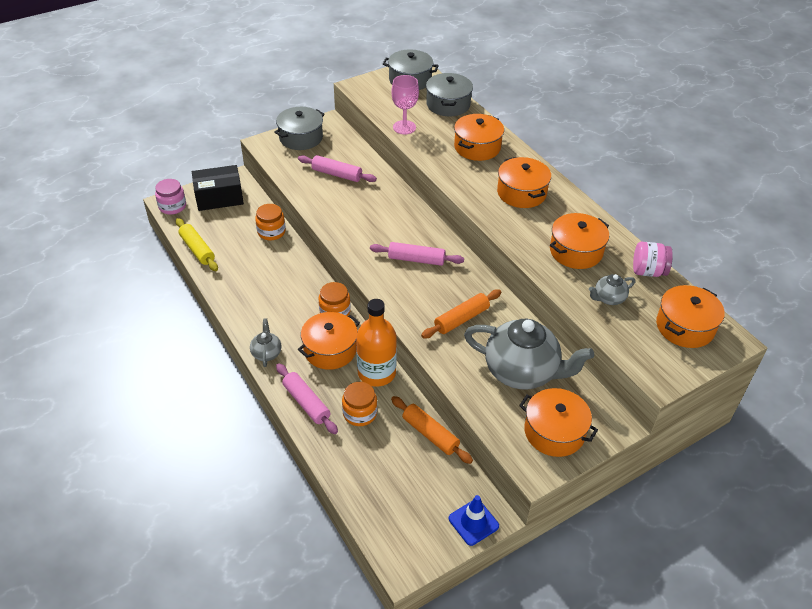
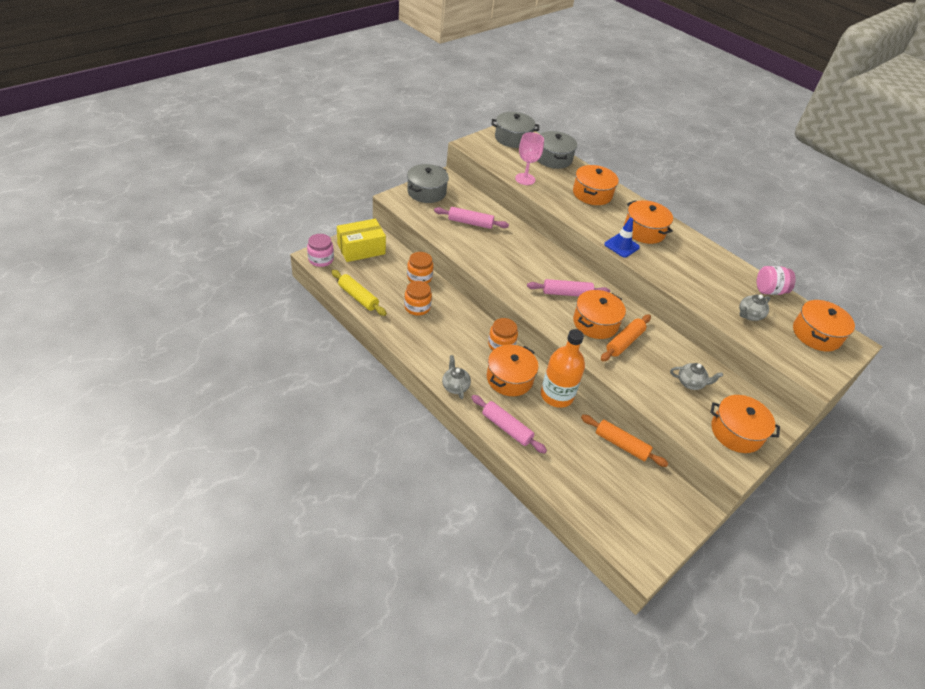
camera: 15 degrees left, 0 degrees up
(219, 197) = (361, 249): black box -> yellow box
(360, 413) = (556, 432): orange jar -> orange jar (417, 307)
(473, 522) = (685, 517): blue traffic cone -> blue traffic cone (621, 246)
(522, 372) = (690, 383): grey teapot -> grey teapot, size x0.45
(576, 251) = (707, 277): orange pot -> orange pot (595, 323)

